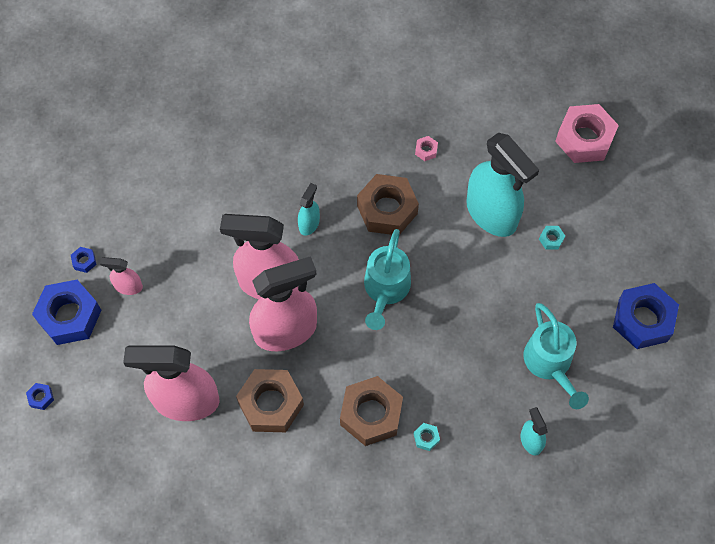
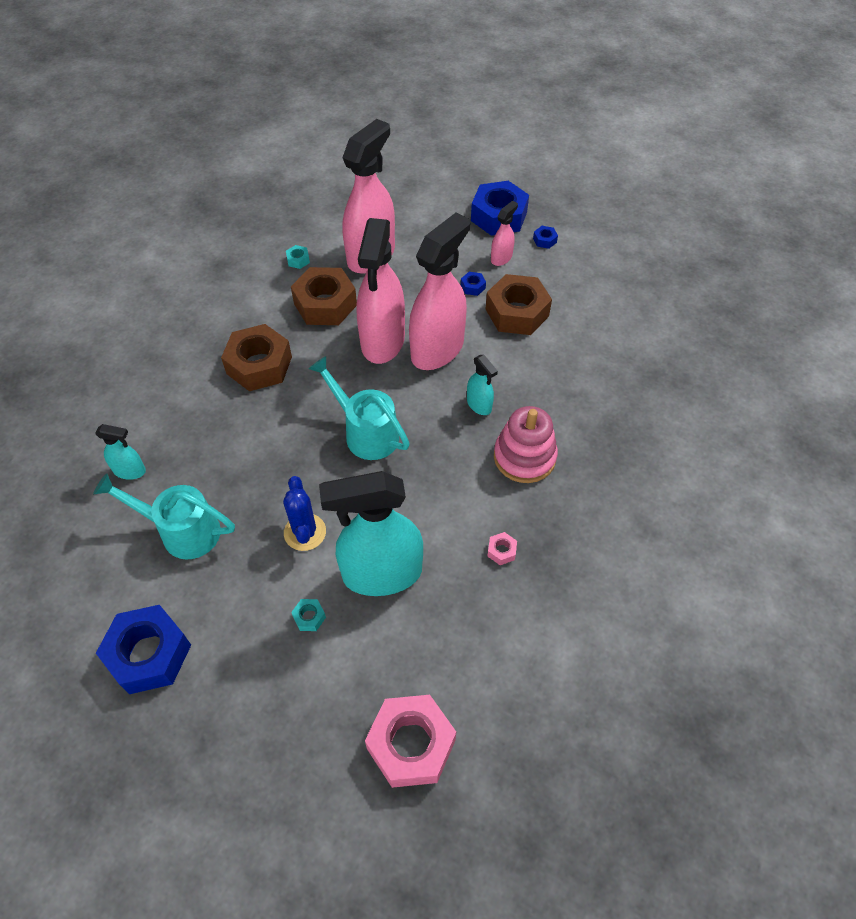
camera: 120 degrees right, 10 degrees down
(41, 397) = (440, 181): blue nut -> blue nut (473, 287)
(339, 171) = (524, 457): none -> pink stacking toy
(387, 209) = (452, 477): brown nut -> brown nut (517, 312)
(426, 438) = (205, 393): turquoise nut -> turquoise nut (298, 260)
(495, 280) = (305, 532): none -> blue cactus

